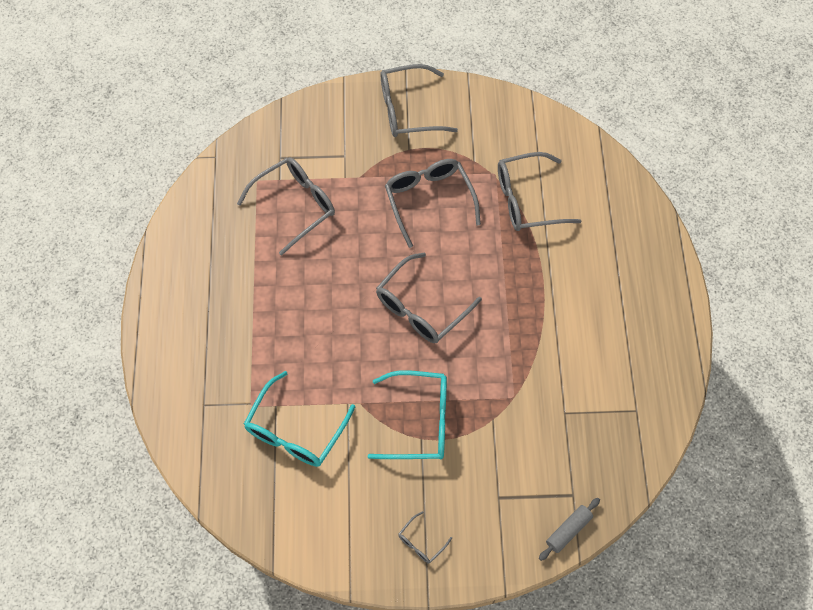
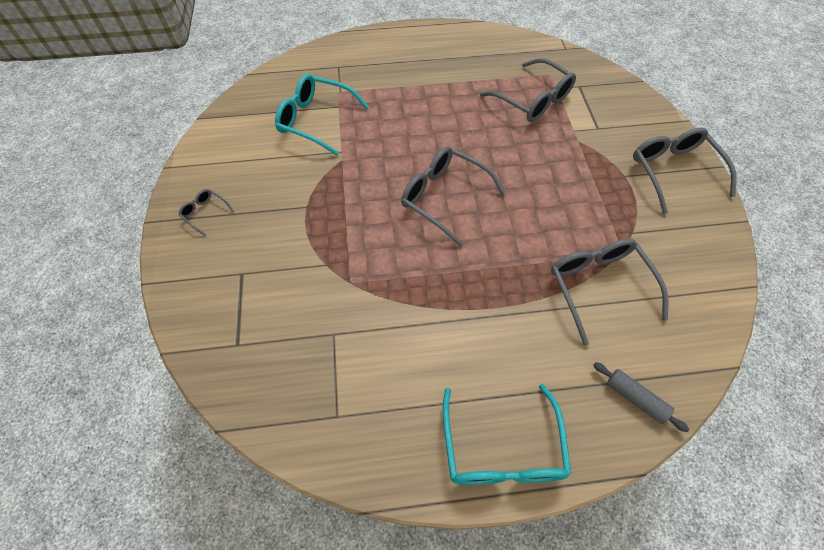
camera: 85 degrees right, 5 degrees down
(419, 421) = (324, 204): turquoise glasses -> turquoise glasses (502, 449)
(429, 200) = (569, 196): grey glasses -> none
(568, 530) = (197, 341): grey rolling pin -> grey rolling pin (635, 398)

